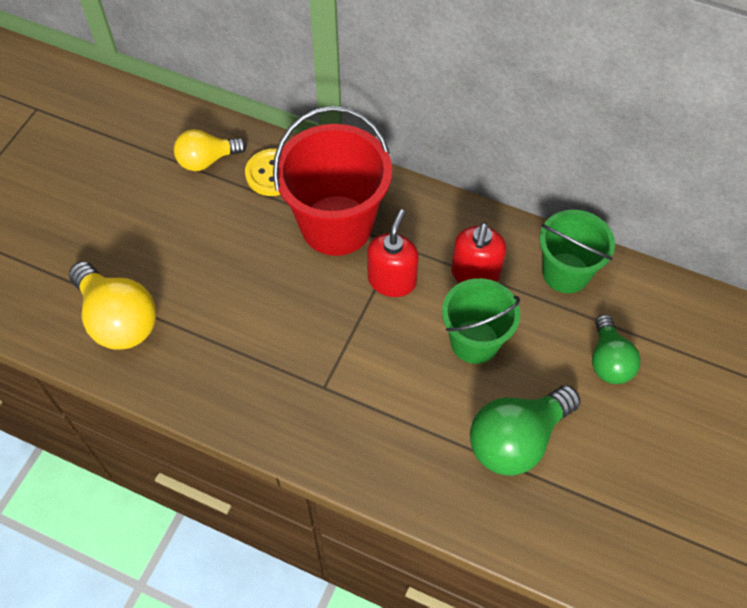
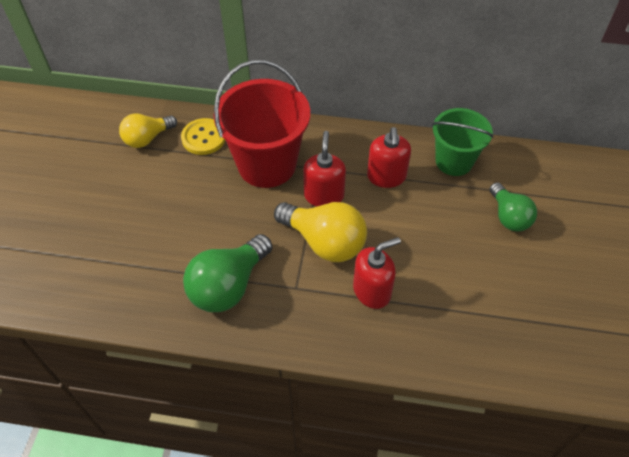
camera: 15 degrees left, 5 degrees down
(118, 319) = (107, 275): yellow light bulb -> yellow light bulb (324, 242)
(411, 413) = (372, 291): none -> red soap dispenser
(474, 341) = (403, 226): green bucket -> none
(516, 440) = (461, 291): green light bulb -> green light bulb (228, 286)

